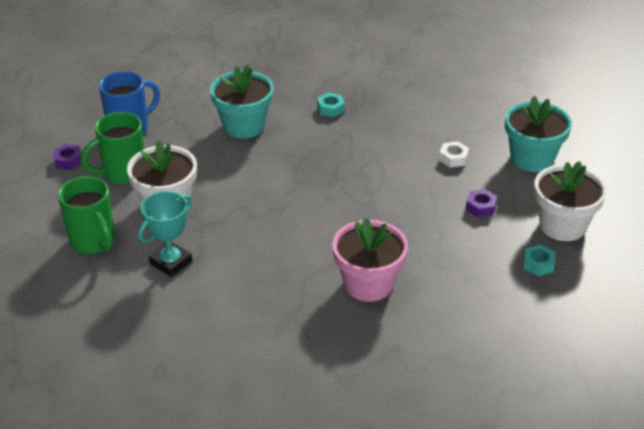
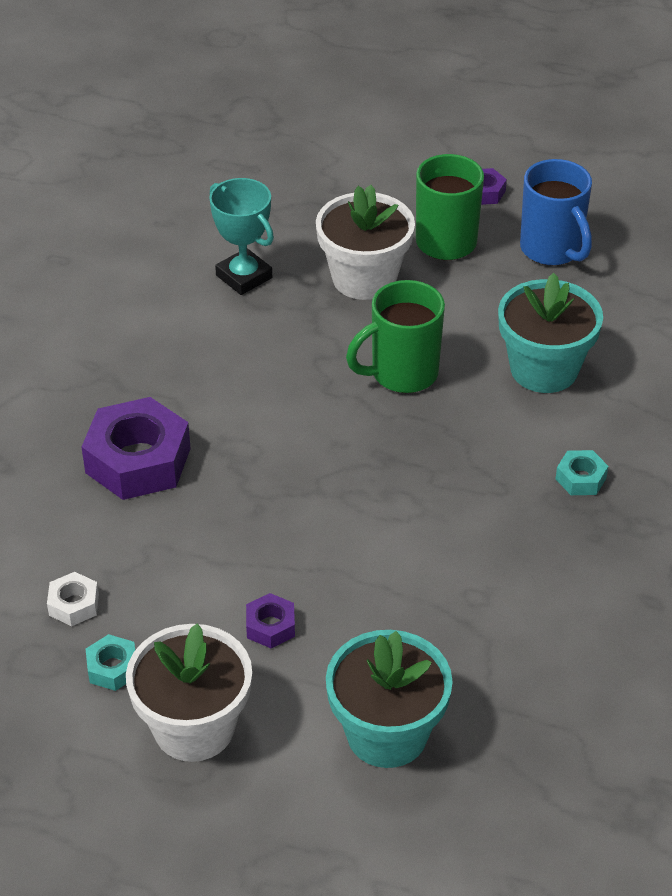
camera: 100 degrees right, 5 degrees up
(93, 242) = (304, 212): green mug -> green mug (402, 374)
(368, 284) = (138, 460): pink flower pot -> purple nut
(453, 158) = (409, 618): white nut -> white nut (74, 604)

